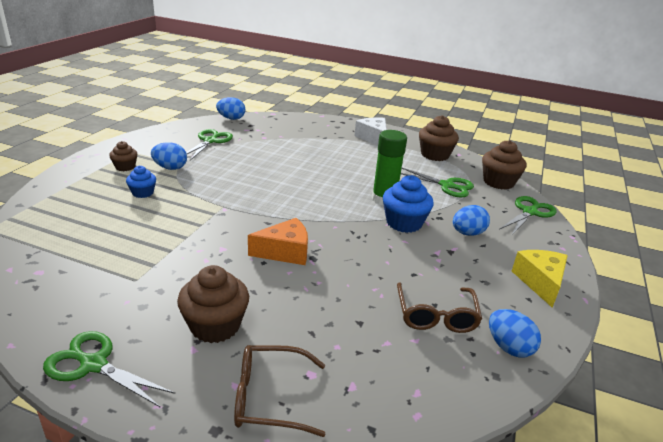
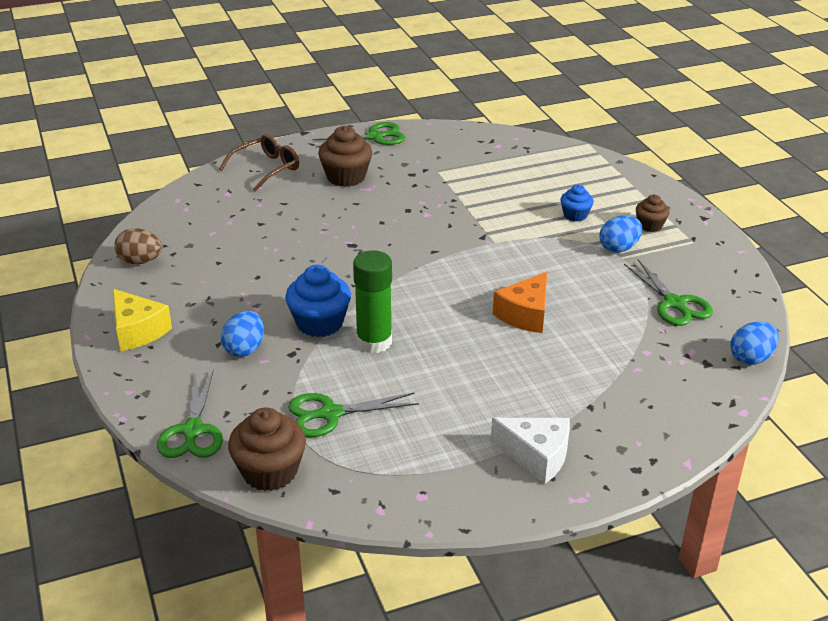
camera: 140 degrees right, 5 degrees up
(285, 252) = (379, 237): orange cheese -> orange cheese (525, 314)
(435, 155) = (410, 478): brown cupcake -> none
(436, 316) = (210, 254): brown glasses -> none
(508, 347) = (140, 261): blue egg -> brown egg

